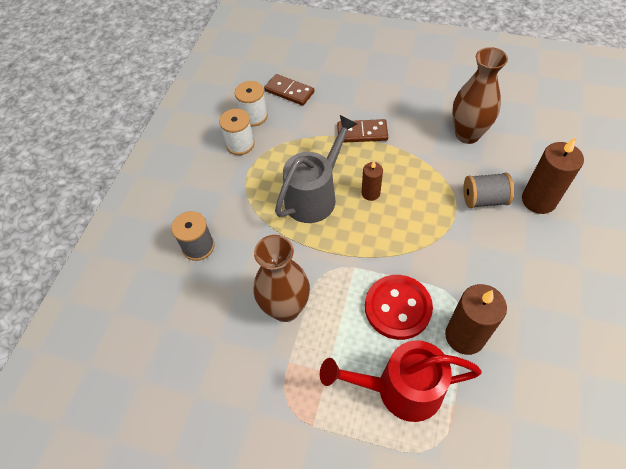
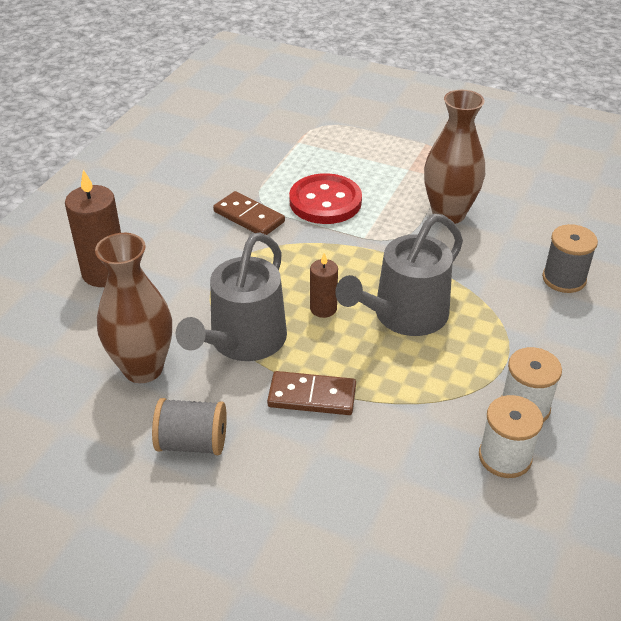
camera: 175 degrees left, 15 degrees down
(289, 91) = (435, 501): brown domino -> brown domino (249, 217)
(401, 389) = (341, 154): red watering can -> none
(415, 161) = (243, 341): none -> grey watering can
(464, 336) = (265, 177): brown candle -> none
(483, 199) = (174, 282): grey spool -> grey spool (192, 442)

